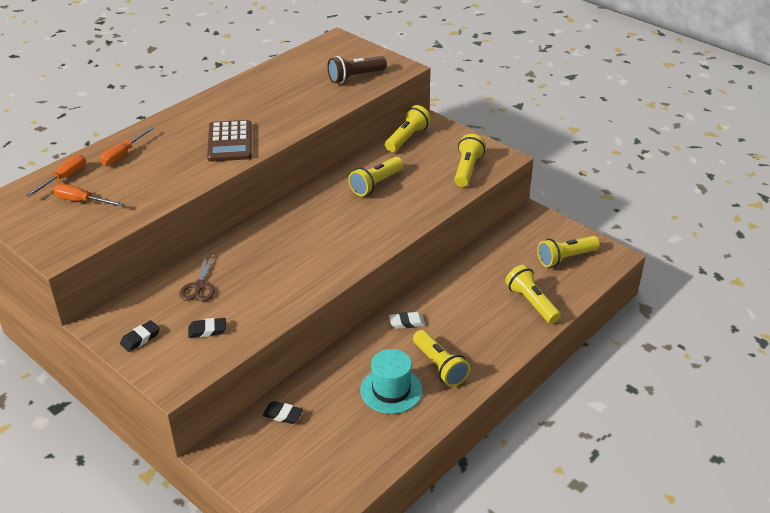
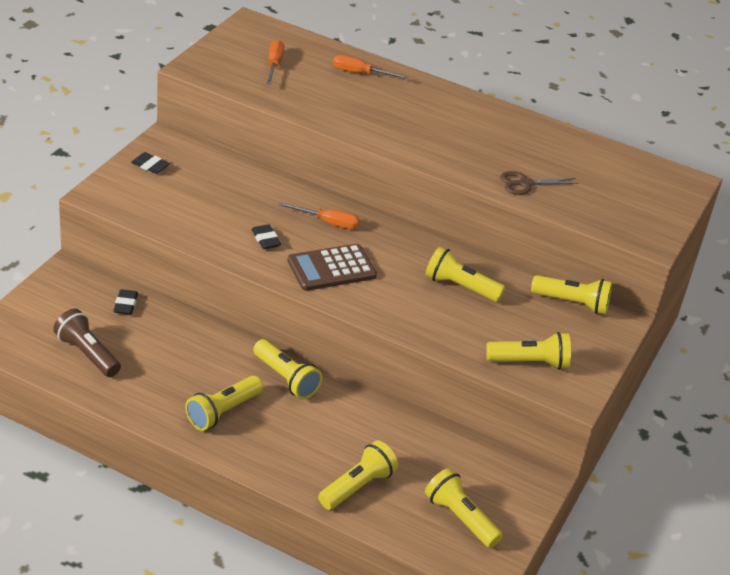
camera: 70 degrees right, 0 degrees up
(64, 178) = (306, 49): orange screwdriver -> orange screwdriver (328, 222)
(199, 286) = (233, 187): brown scissors -> brown scissors (525, 184)
(207, 330) = (172, 202): black eraser -> black eraser (266, 239)
(230, 142) = (415, 134): brown calculator -> brown calculator (331, 268)
(355, 77) = (604, 206): brown flashlight -> brown flashlight (87, 354)
(391, 390) = (177, 377): turquoise hat -> none
(407, 322) = (286, 378): white eraser -> yellow flashlight

